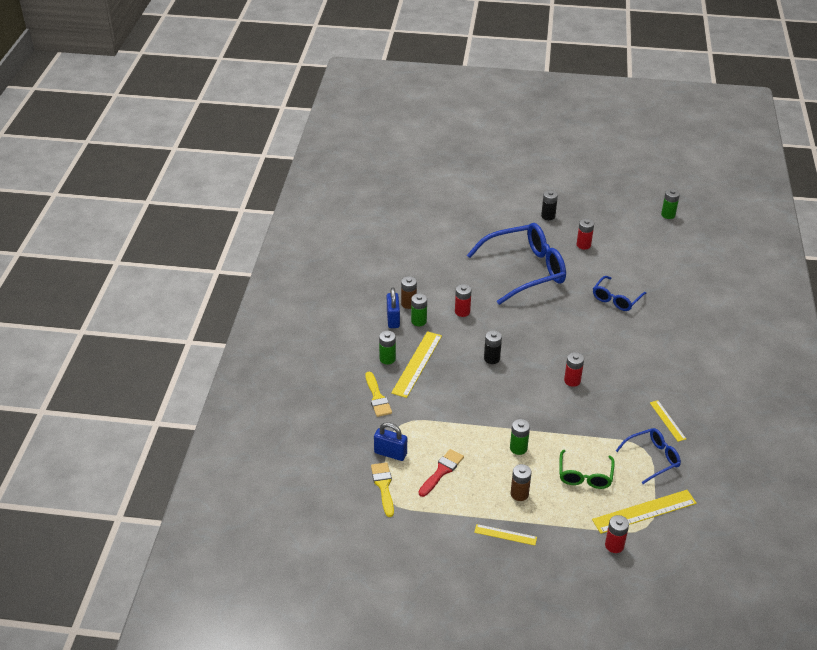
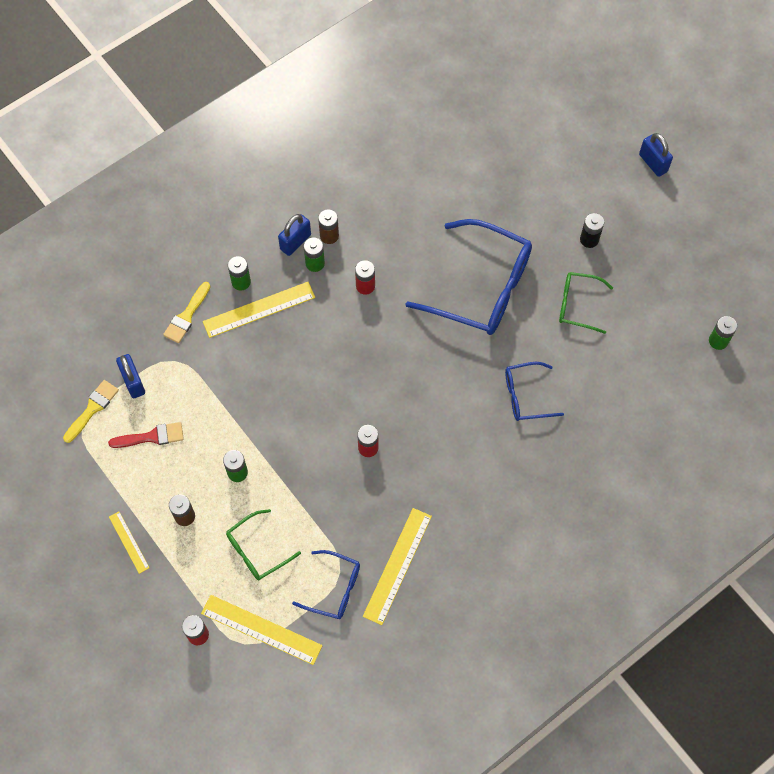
camera: 45 degrees right, 25 degrees up
(491, 358) = (328, 361): black battery -> none
(532, 168) = (653, 163): none -> blue padlock
(583, 245) = (578, 305): red battery -> green glasses
(667, 420) = (397, 565): yellow ruler -> yellow ruler, size x1.79

